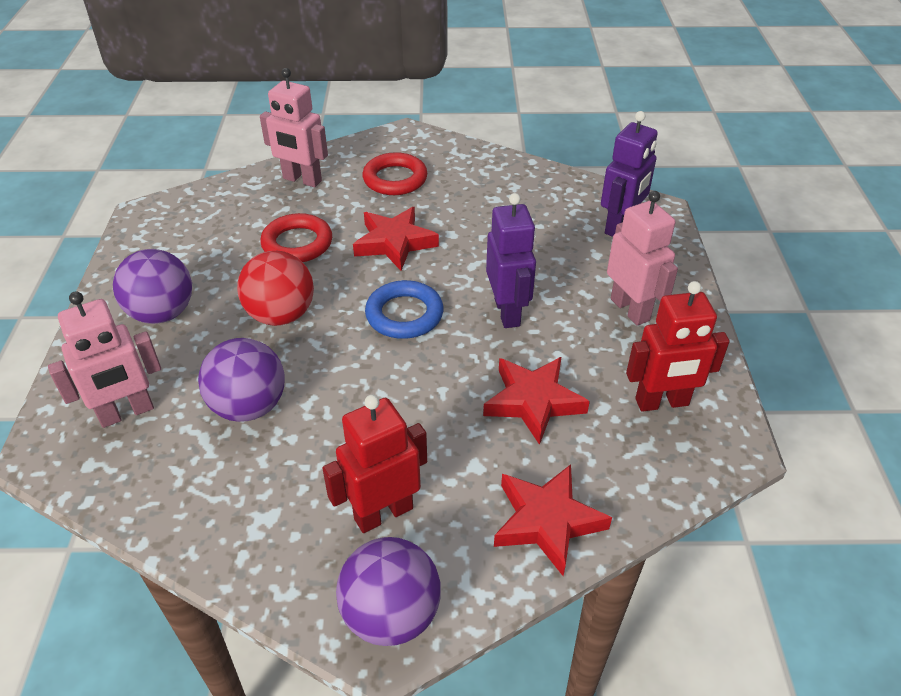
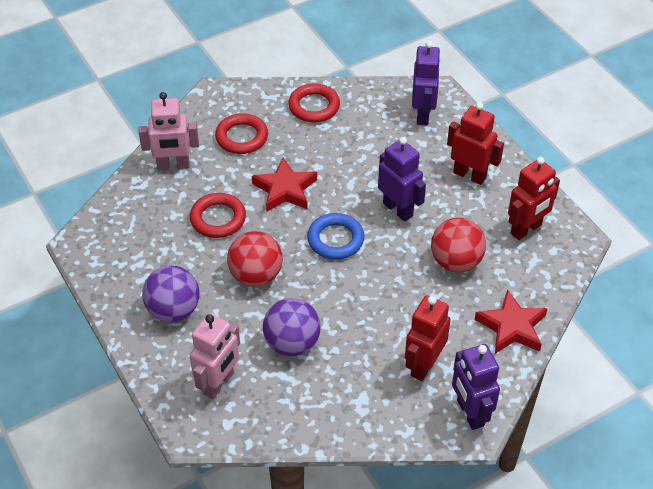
camera: 30 degrees left, 5 degrees up
(391, 615) = (470, 413): purple ball -> purple robot
(498, 177) = (314, 106): none -> red ring
(533, 401) = (456, 262): red star -> red ball
(630, 309) = (469, 175): pink robot -> red robot

